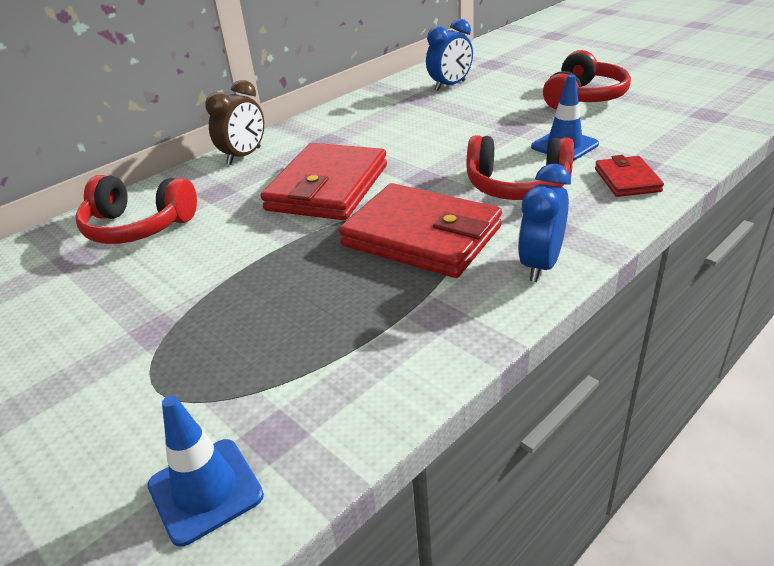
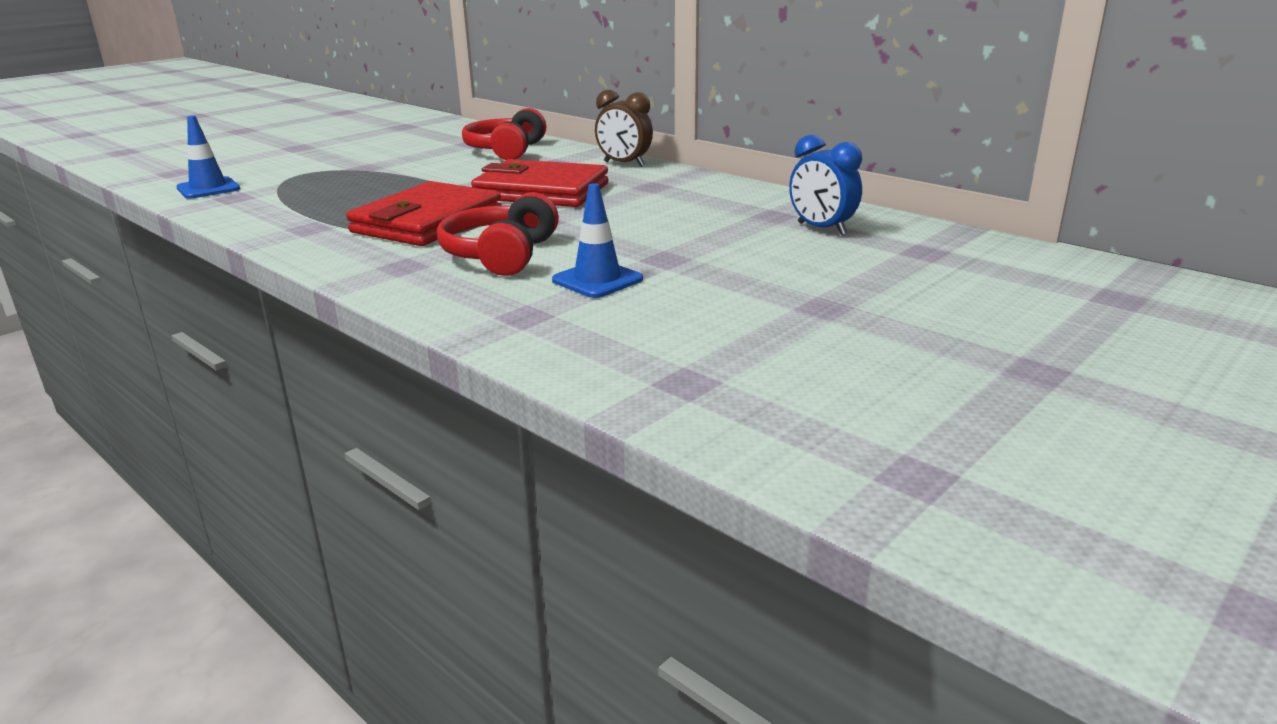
camera: 85 degrees right, 10 degrees down
(540, 265) = (344, 259): blue clock -> none
(583, 97) = (771, 300): red headphones -> none
(627, 180) = (484, 304): red wallet -> none

